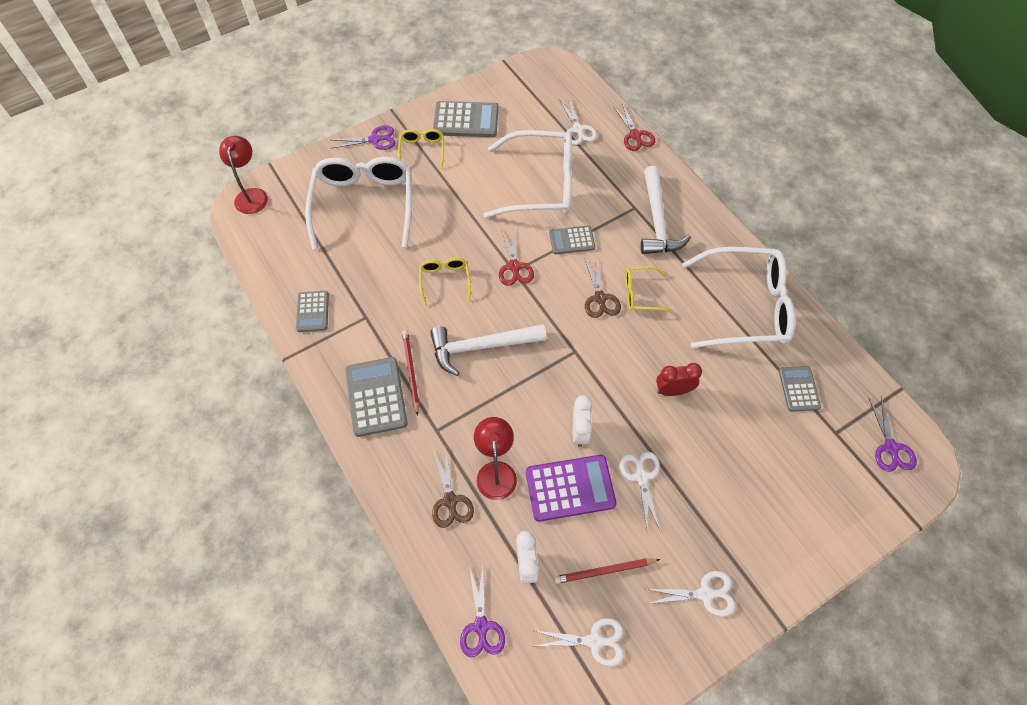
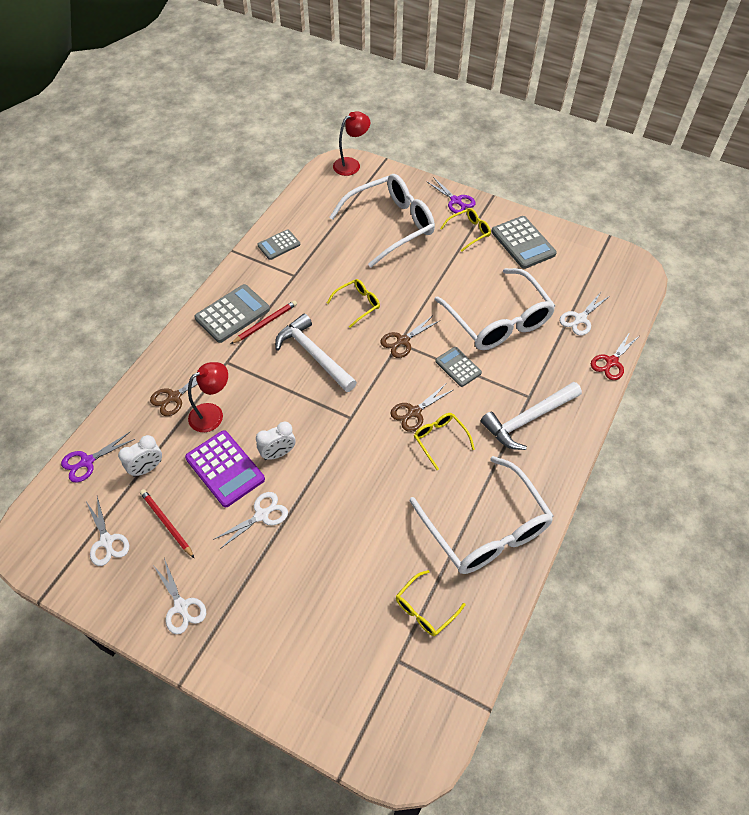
camera: 60 degrees right, 5 degrees down
(514, 266) = (403, 341): red scissors -> brown scissors
(673, 390) = (358, 505): red clock -> none
(798, 389) = (425, 609): grey calculator -> yellow glasses
(891, 447) = (412, 719): purple scissors -> none

